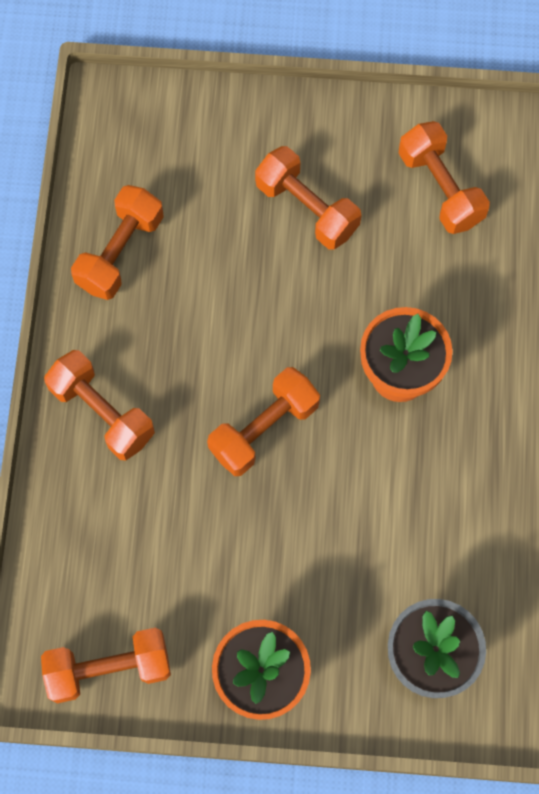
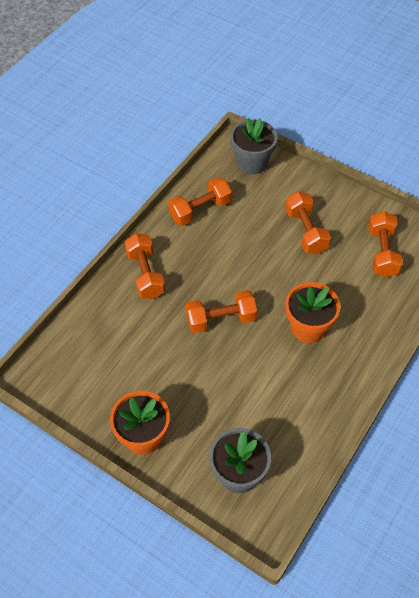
camera: 30 degrees right, 15 degrees down
(109, 669) = (70, 391): orange dumbbell -> none
(153, 122) = (252, 163): none -> grey flower pot

